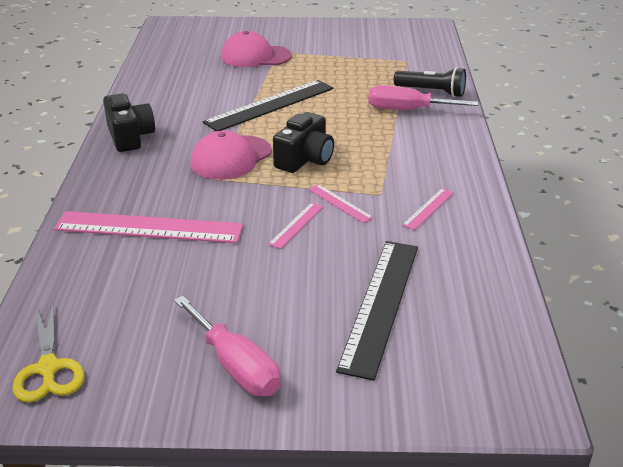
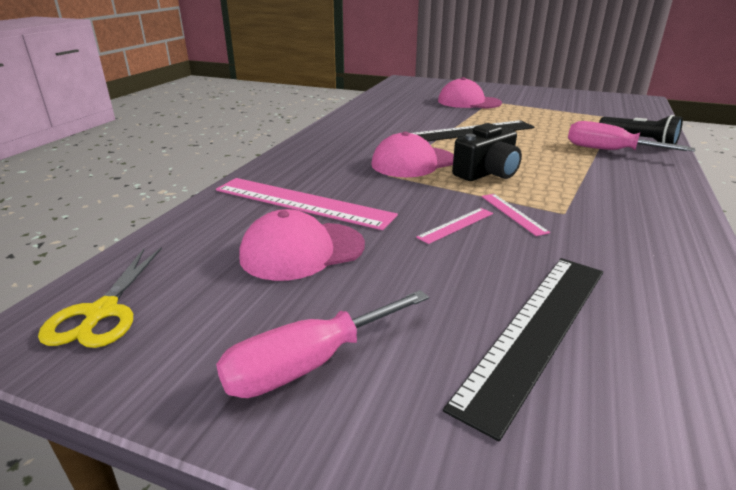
camera: 20 degrees right, 5 degrees down
(130, 137) = (330, 137): black camera -> none
(178, 278) = (302, 251): none -> pink cap
(236, 366) = (309, 364): pink screwdriver -> pink screwdriver turned 75 degrees clockwise
(428, 208) = (623, 235): pink ruler -> none

